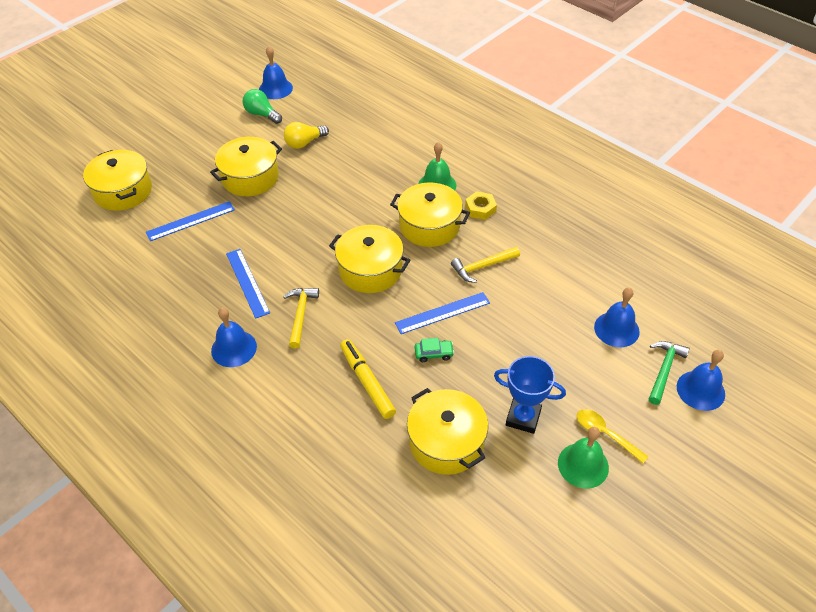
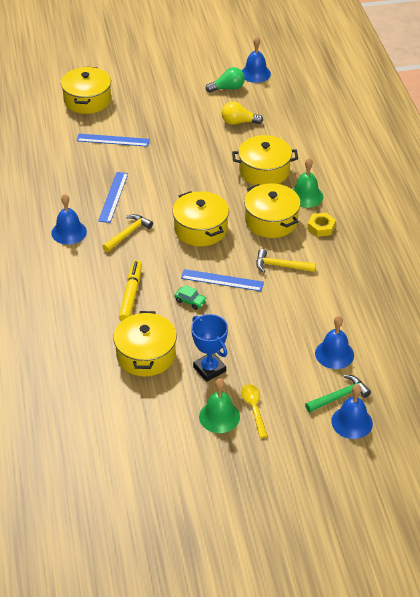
camera: 35 degrees right, 5 degrees down
(250, 177) = (178, 129): yellow pot -> yellow pot (264, 171)
(262, 114) = (227, 88): green light bulb -> green light bulb turned 90 degrees clockwise

